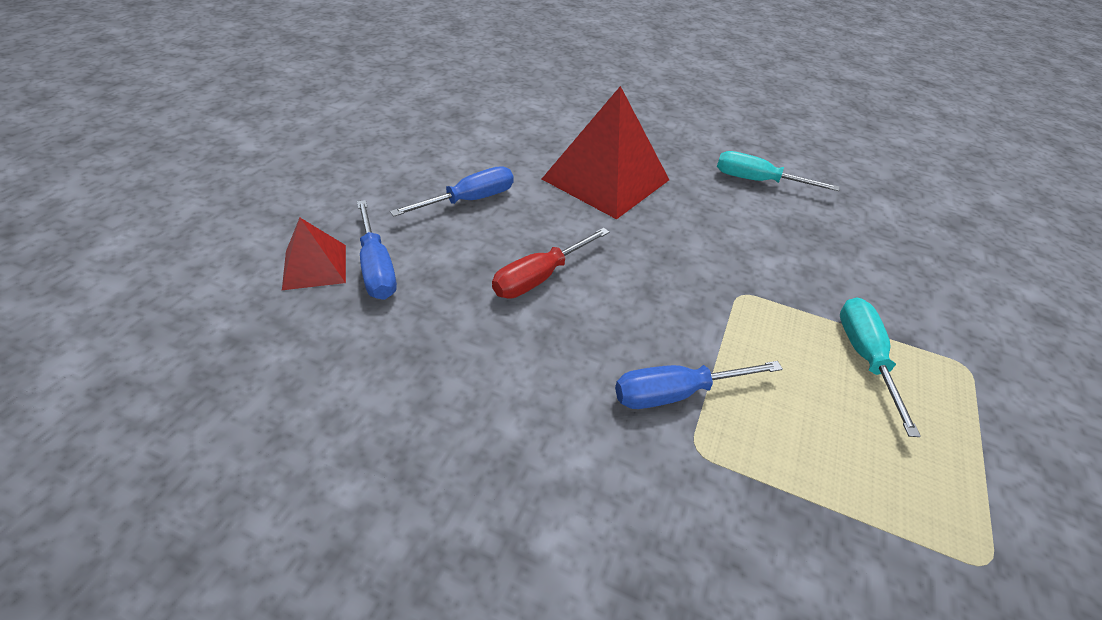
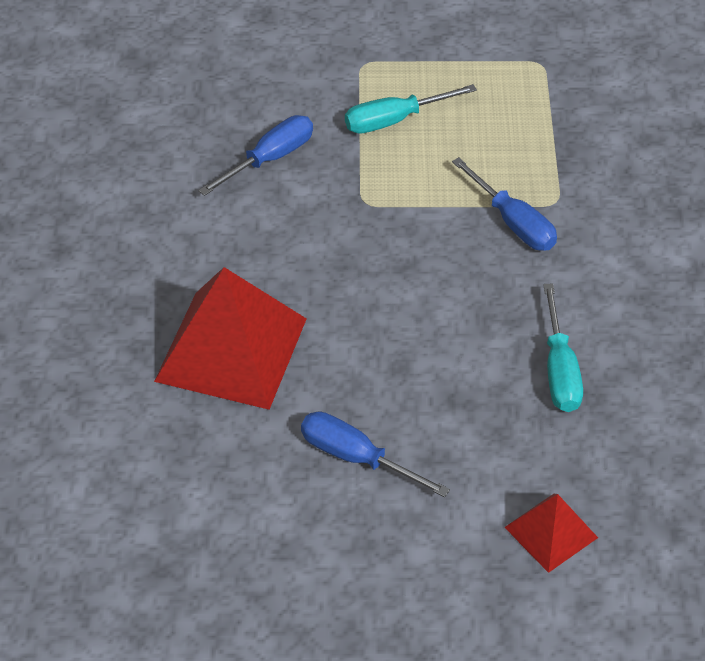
camera: 110 degrees left, 5 degrees up
(376, 267) = (517, 480): blue screwdriver -> blue screwdriver (270, 159)
(539, 277) = (441, 348): red screwdriver -> none
(757, 181) = (149, 217): turquoise screwdriver -> turquoise screwdriver (559, 370)

